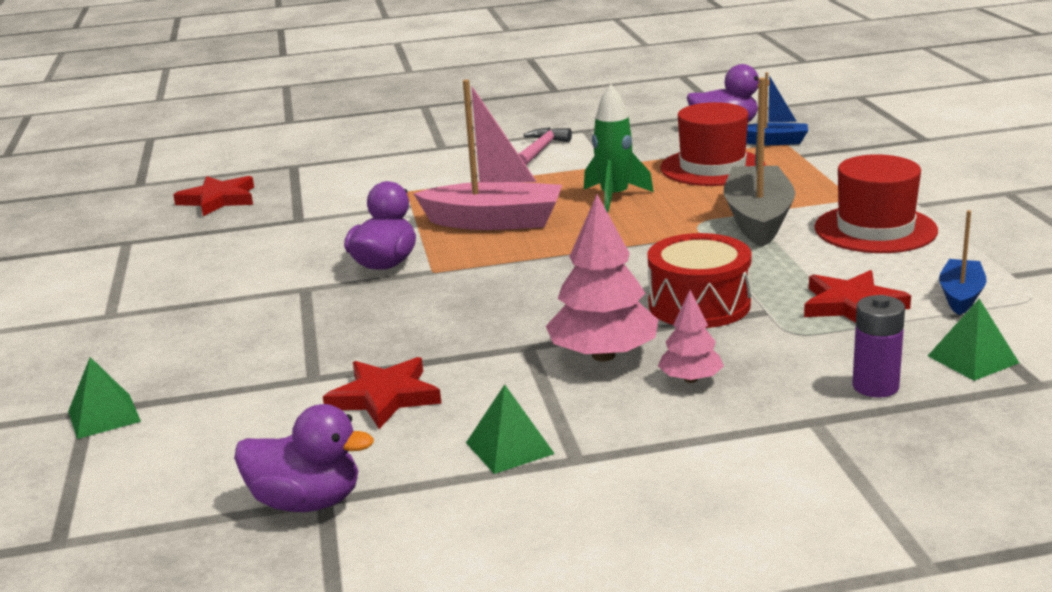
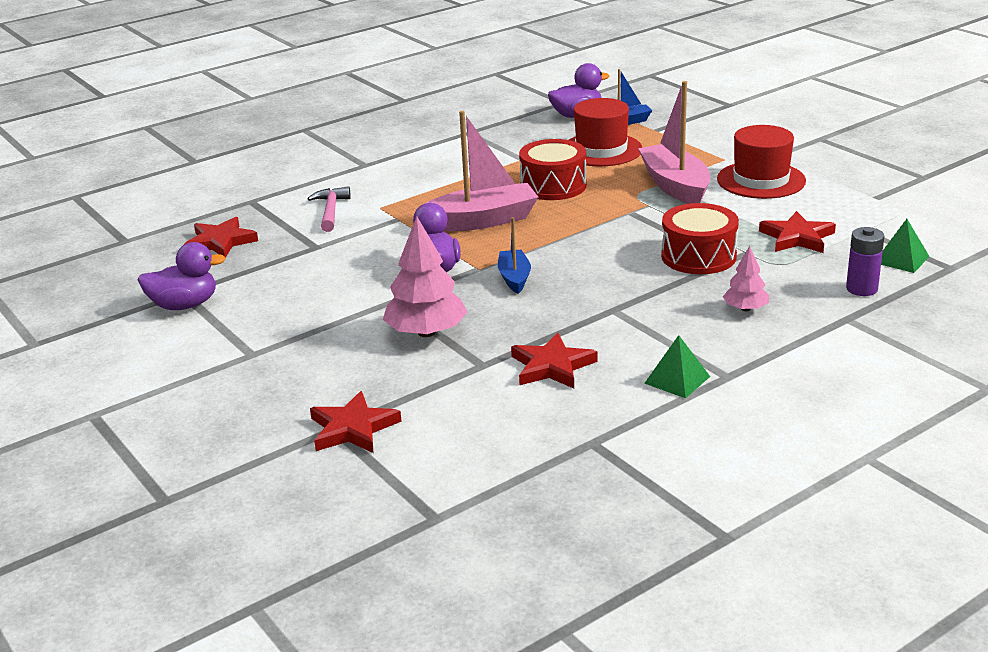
camera: 25 degrees left, 5 degrees up
(104, 416) = (353, 428): green pyramid -> red star
(307, 502) = (582, 447): purple duck -> purple duck (184, 305)
(540, 150) = (451, 155): pink hammer -> pink hammer (330, 211)
(603, 355) = (671, 305): pink tree -> pink tree (426, 332)
(614, 197) = (553, 186): green rocket -> red drum
(758, 219) = (675, 186): grey boat -> pink boat
(961, 296) = (857, 218): blue boat -> blue boat (514, 278)

